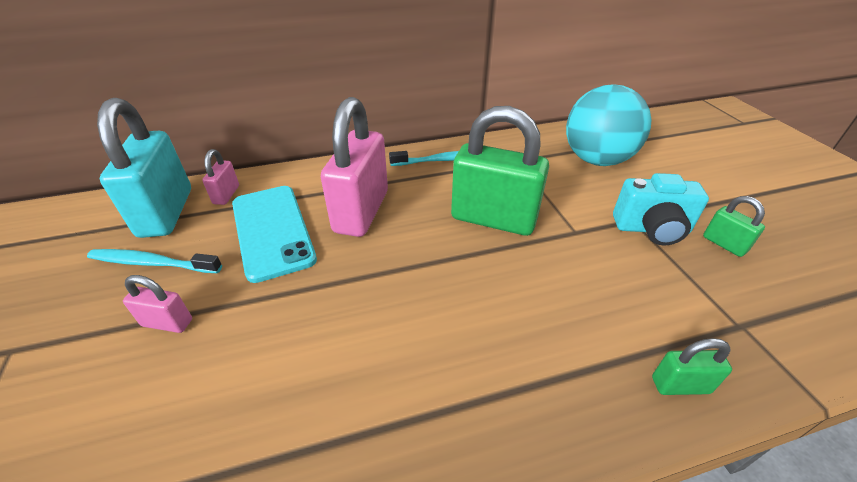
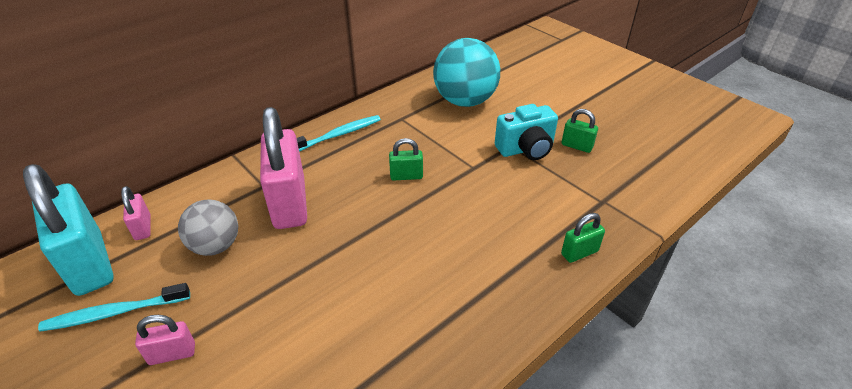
camera: 25 degrees left, 0 degrees up
(272, 231) = (216, 246): turquoise phone -> grey ball
(493, 219) = (406, 176): green padlock -> green padlock, size x0.45

